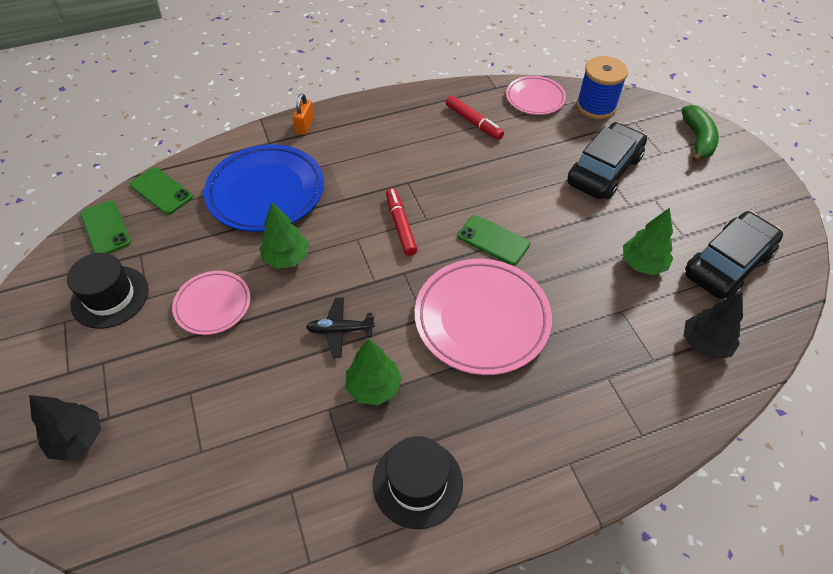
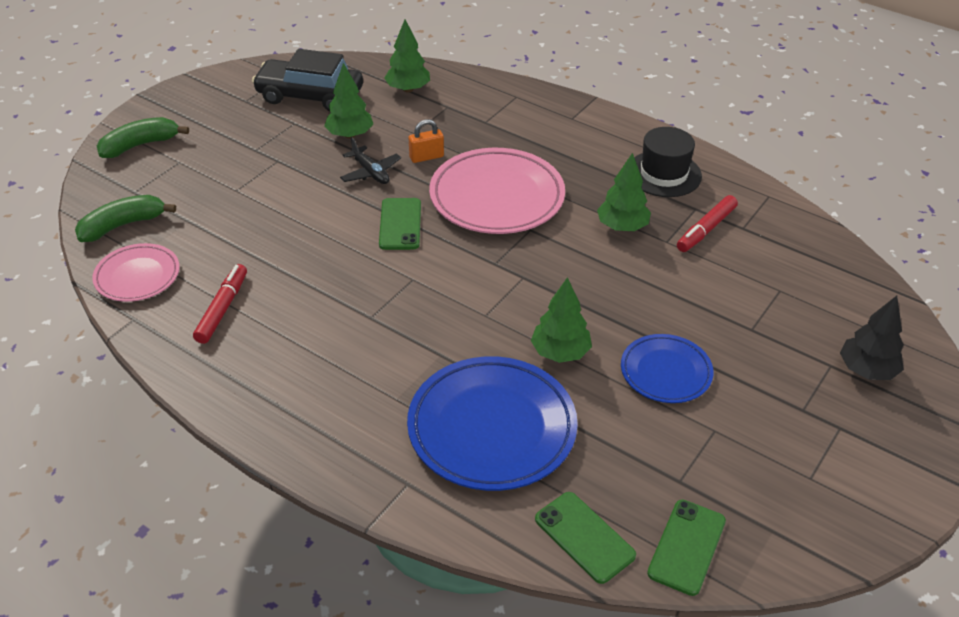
camera: 125 degrees left, 10 degrees down
(110, 297) = (748, 462): black hat -> none
(161, 191) = (584, 537): green phone -> green phone turned 45 degrees counterclockwise
(213, 305) = (665, 372): pink plate -> blue plate
(305, 126) = (346, 465): orange padlock -> orange padlock (426, 157)
(340, 330) = (595, 271): black plane -> black plane (370, 172)
(400, 225) = (438, 292): red marker -> red marker (706, 229)
(596, 106) = (123, 225): blue spool -> green banana
(604, 170) = (237, 188): black car -> none
(704, 344) = (408, 89): black tree -> green tree

